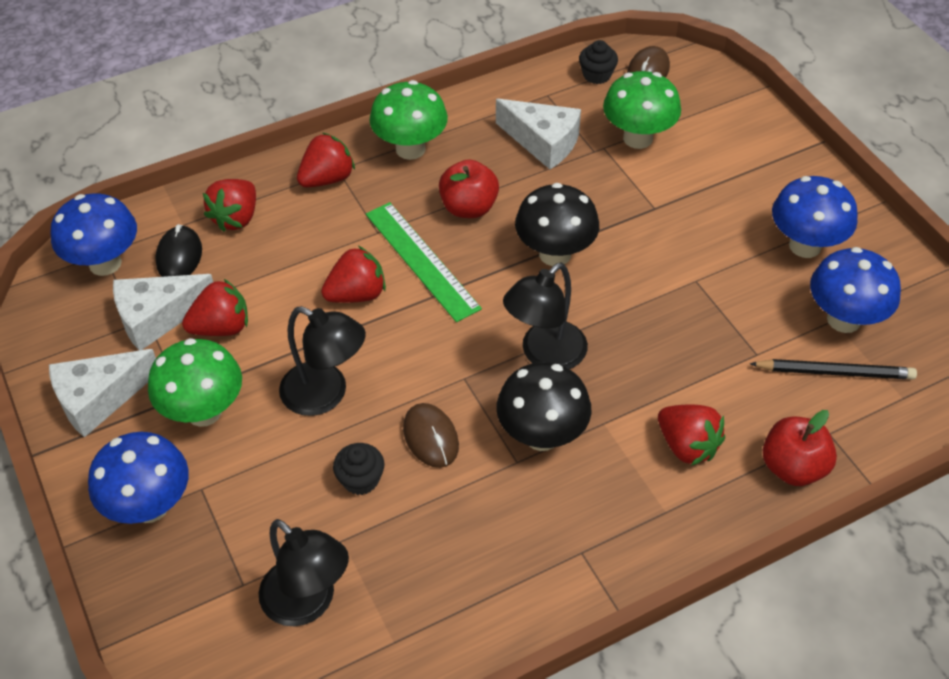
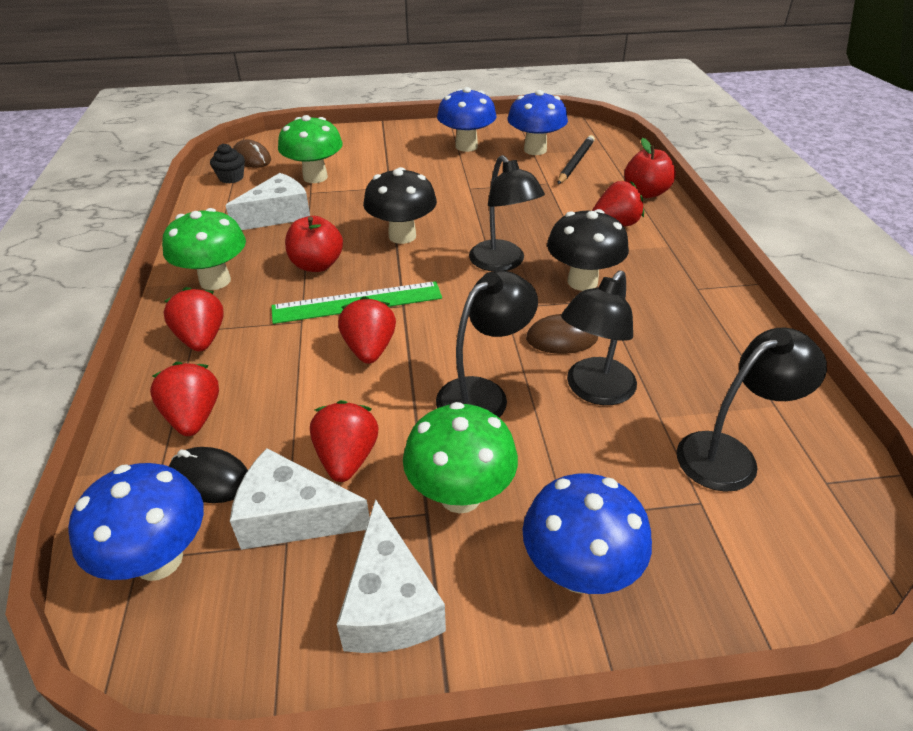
camera: 70 degrees left, 10 degrees down
(157, 317) = (292, 517): white cheese -> white cheese turned 105 degrees clockwise
(236, 218) = (194, 417): red strawberry -> red strawberry turned 150 degrees counterclockwise
(360, 479) = (594, 390): black cupcake -> black lamp

